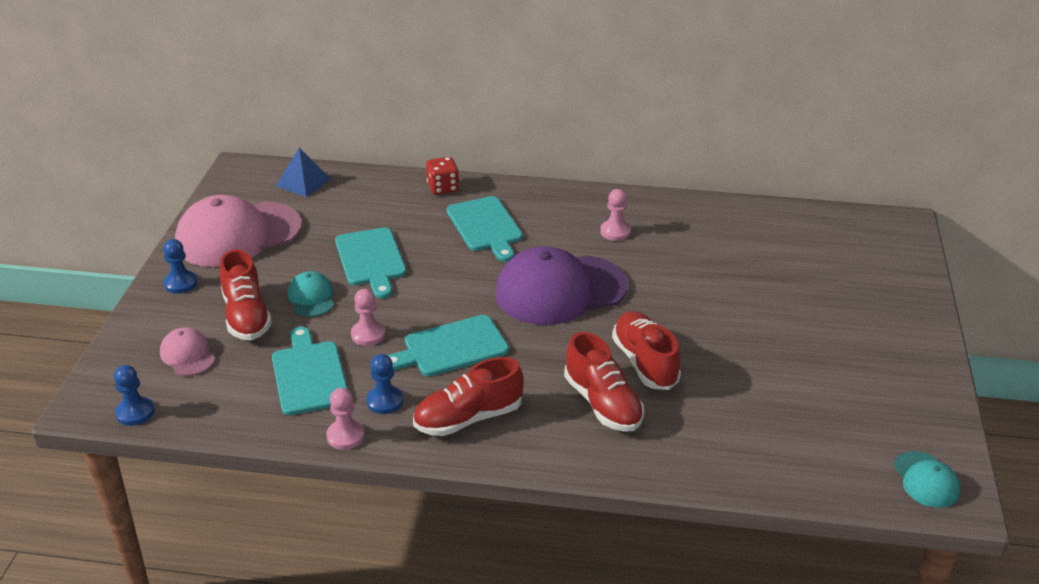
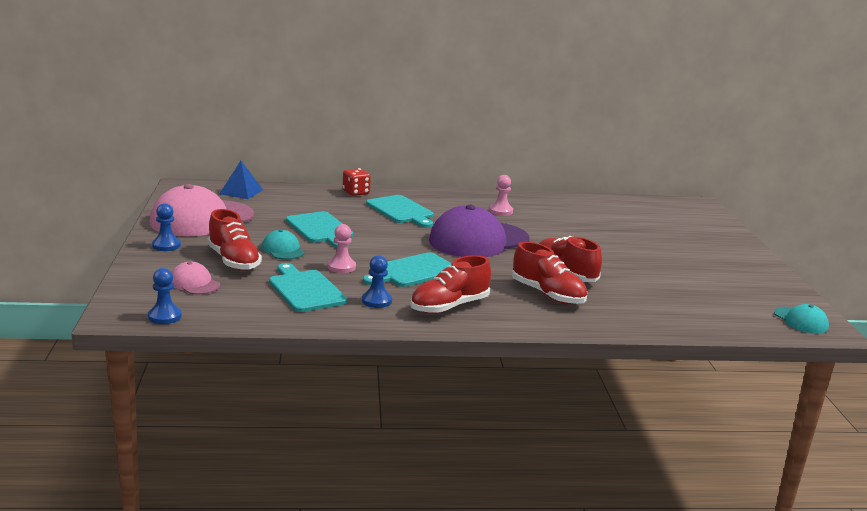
camera: 15 degrees left, 15 degrees down
(345, 436) = (355, 320): pink pawn -> none

